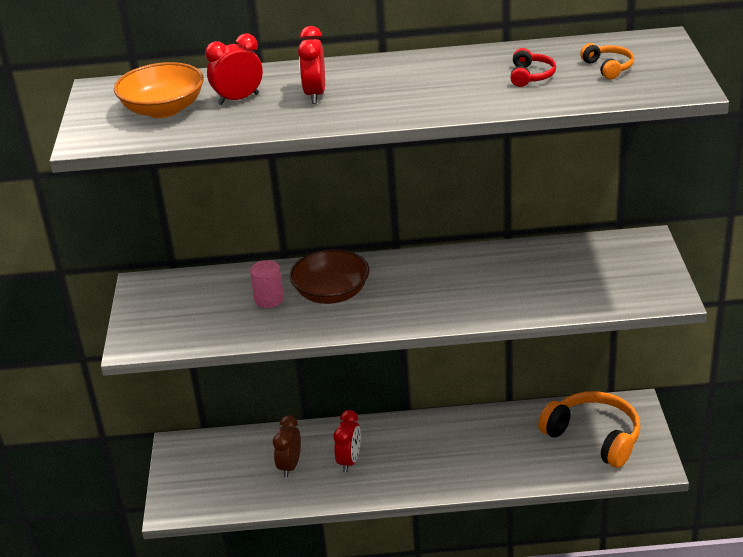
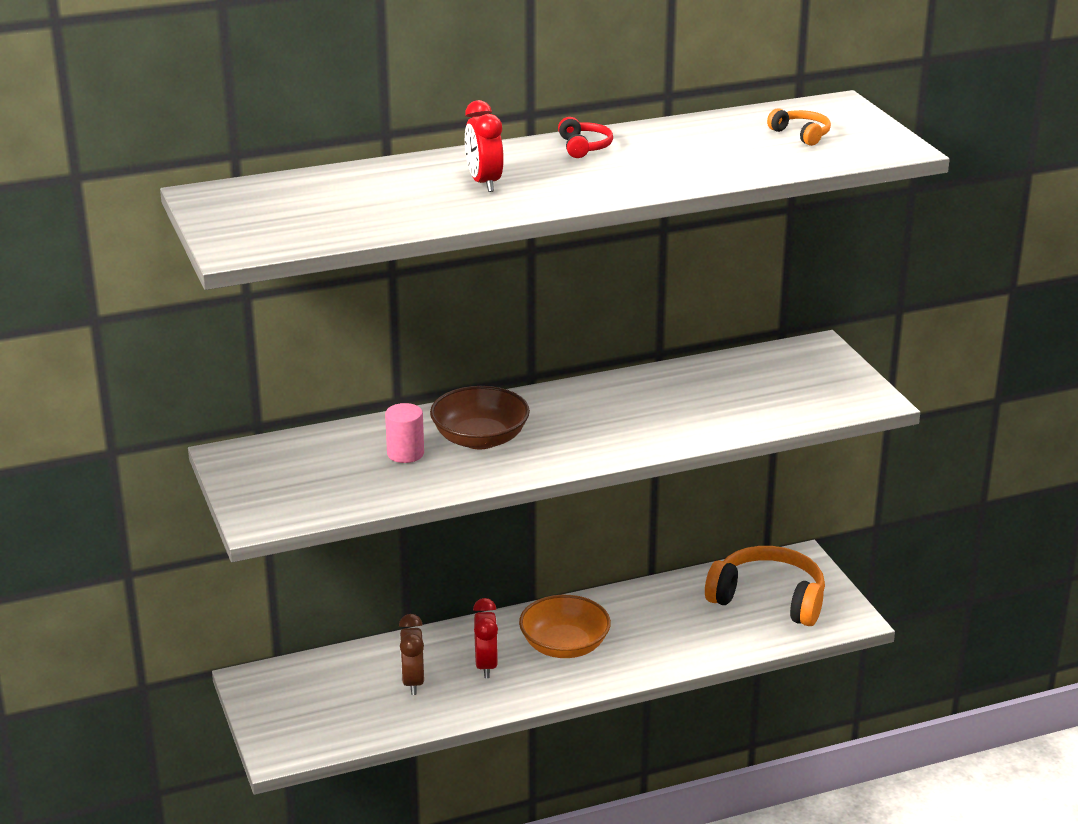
camera: 20 degrees left, 5 degrees down
(163, 109) = (307, 211): orange bowl -> orange bowl (564, 646)
(238, 99) = (393, 194): red clock -> none
(530, 76) = (721, 148): red headphones -> red headphones (584, 147)

